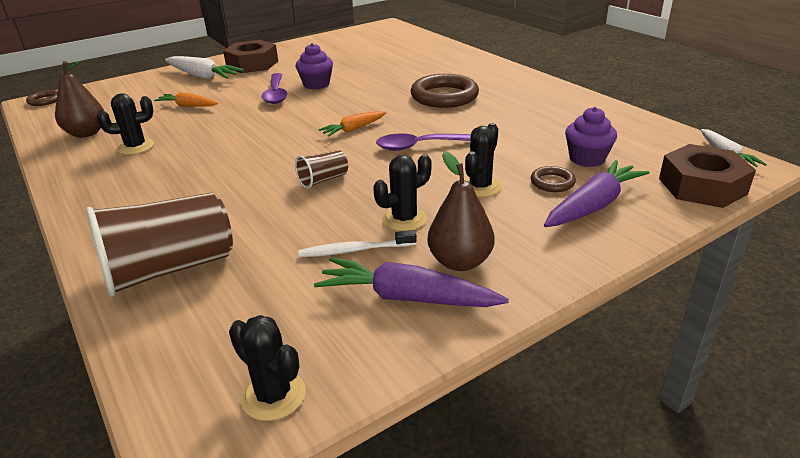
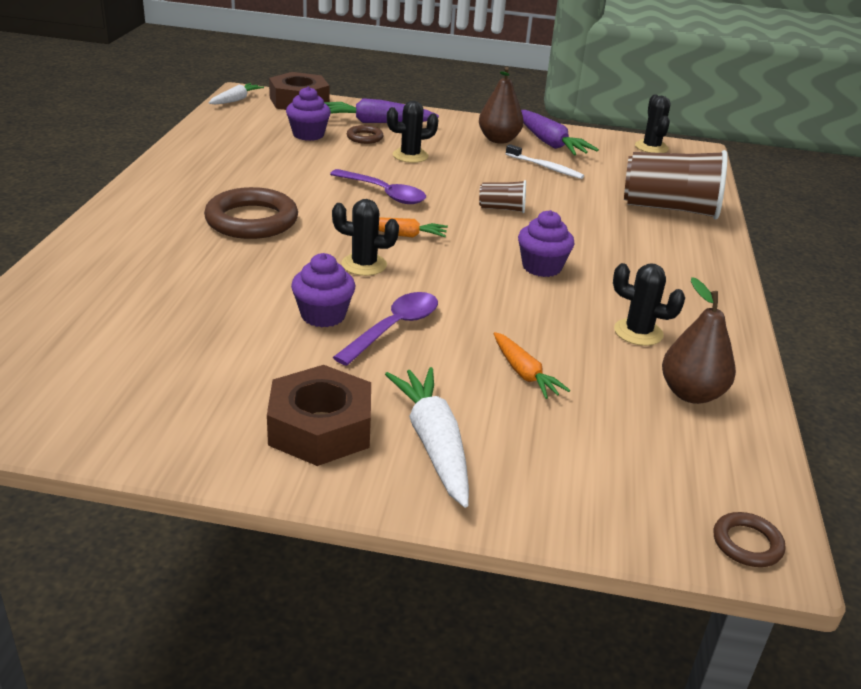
camera: 140 degrees left, 0 degrees up
(236, 154) = (541, 267): none -> purple cupcake
(404, 219) = (491, 165): black cactus -> black cactus (364, 265)

